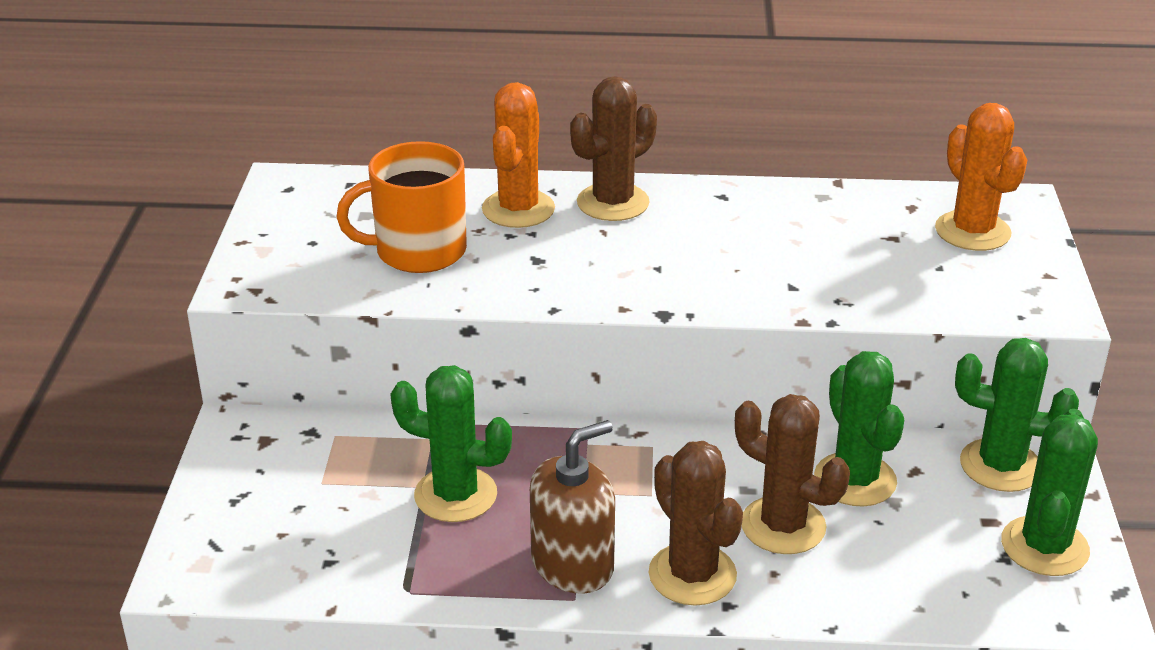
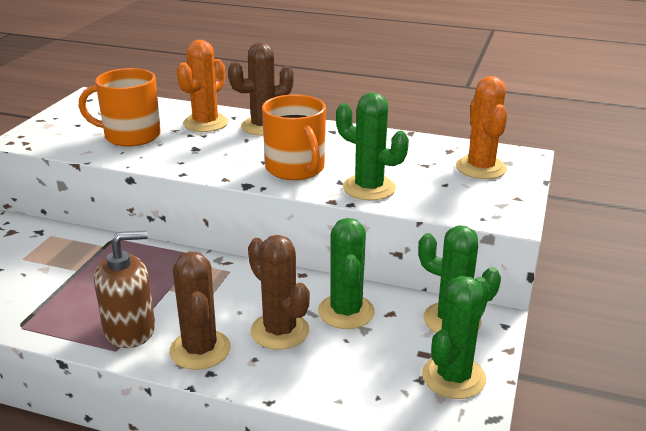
camera: 15 degrees right, 5 degrees down
(455, 495) = (91, 278): green cactus -> green cactus (369, 188)
(715, 274) = (296, 169): none -> orange mug

